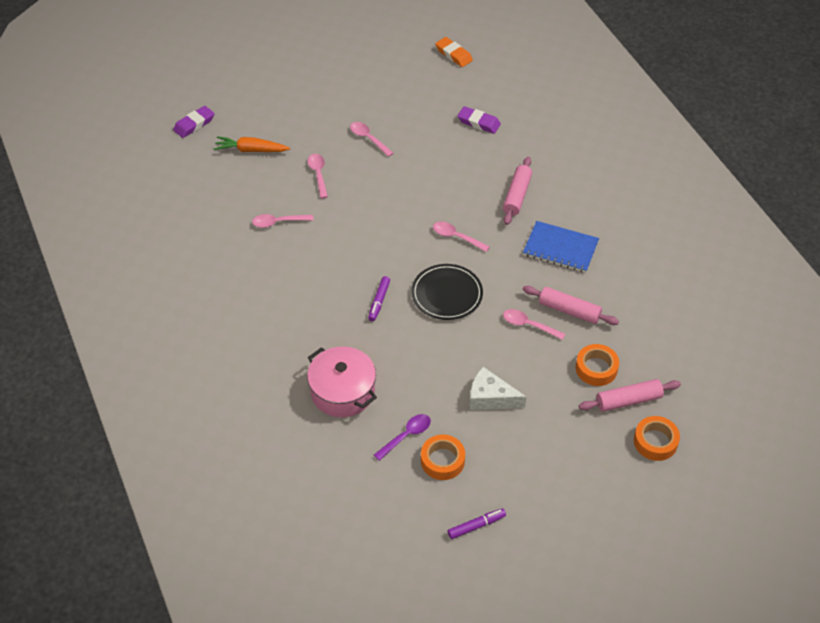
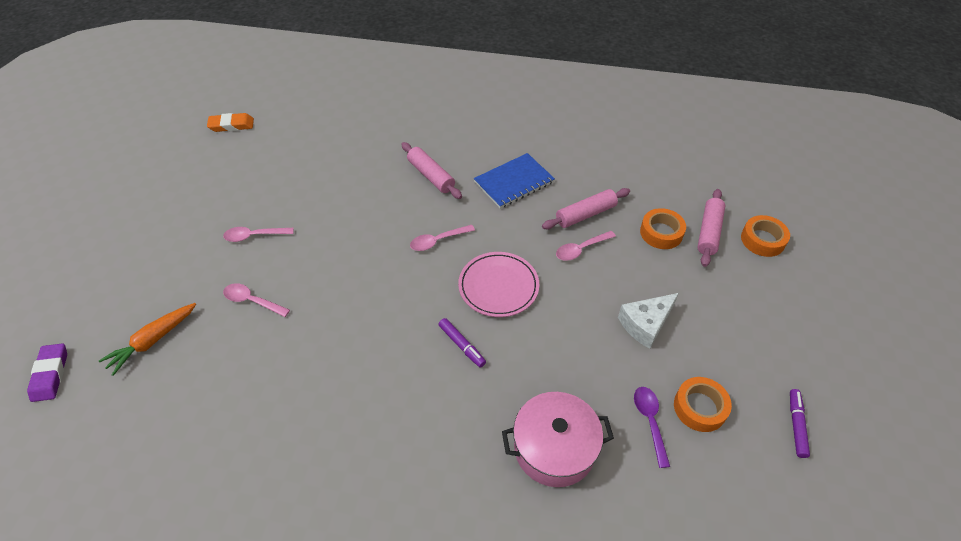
camera: 55 degrees left, 0 degrees up
(278, 222) = (276, 374): pink spoon -> none
(447, 294) = (498, 286): black plate -> pink plate
(478, 122) = (325, 153): purple eraser -> none

